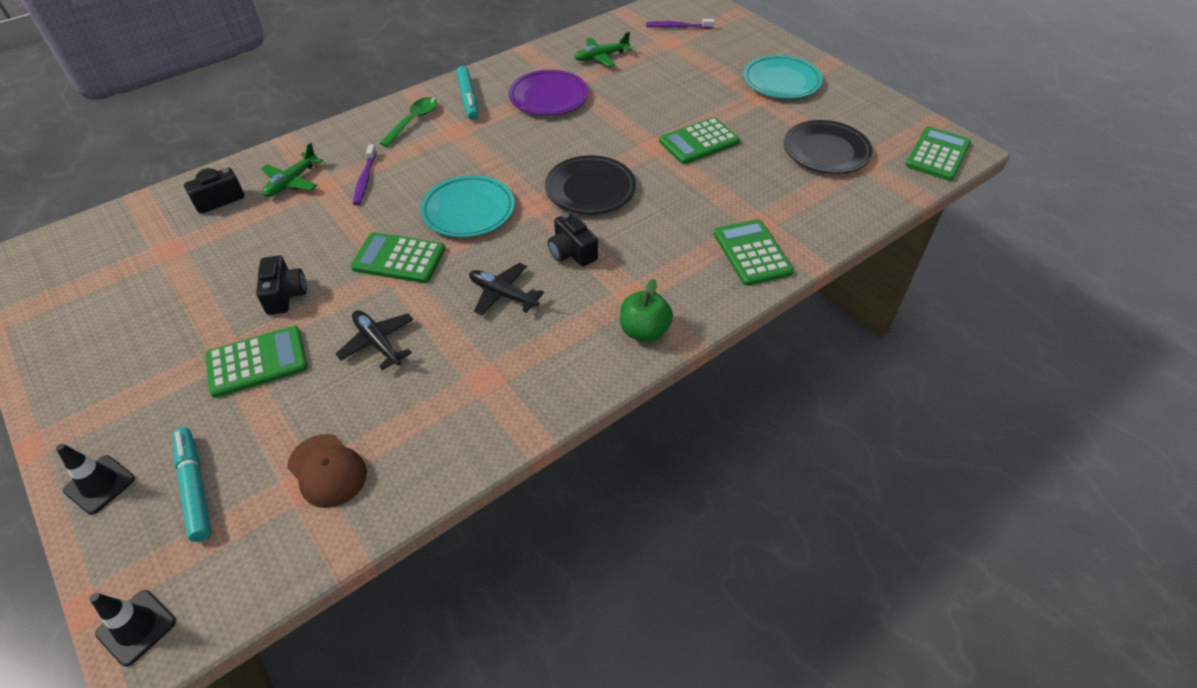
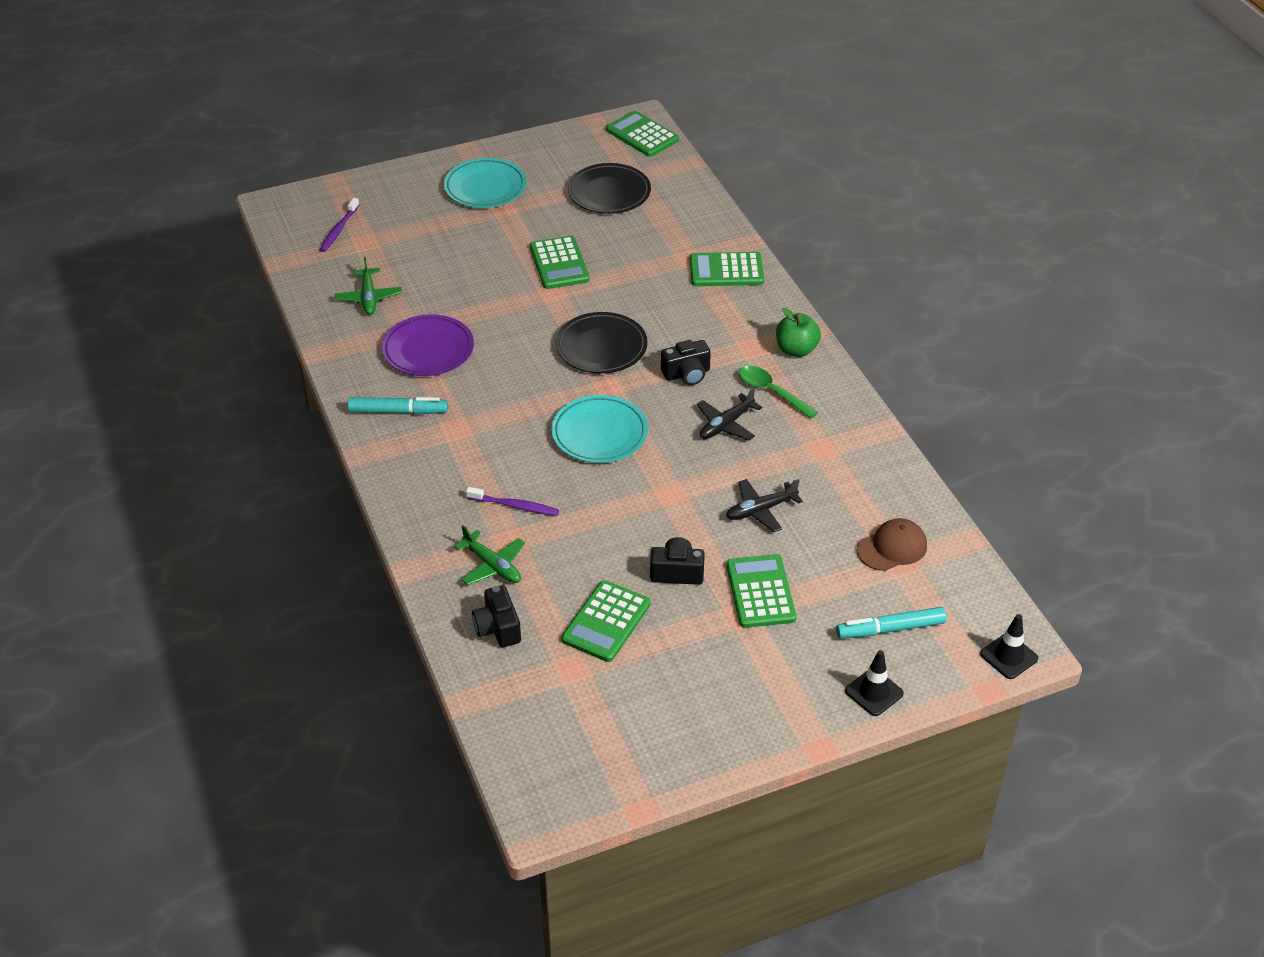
camera: 75 degrees left, 5 degrees down
(399, 258) = (653, 488): green calculator -> green calculator (606, 622)
(413, 121) = (421, 460): green spoon -> green spoon (771, 392)

